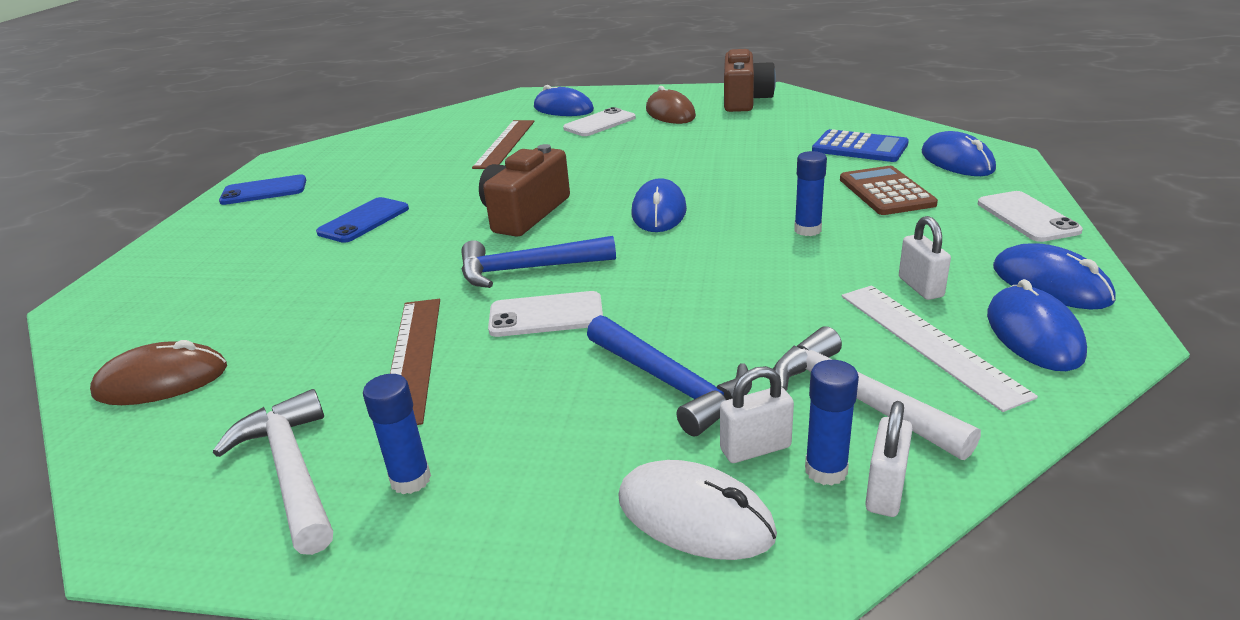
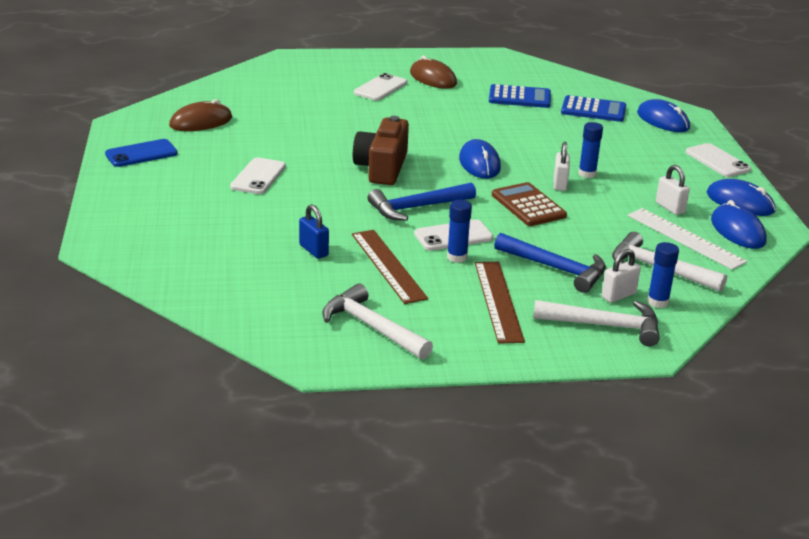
camera: 20 degrees left, 0 degrees up
(162, 381) = (230, 290): brown mouse -> brown mouse (201, 122)
(333, 325) = (313, 250): none -> blue padlock
(364, 221) = (258, 177): blue phone -> white phone
(410, 480) = (445, 325): blue glue stick -> blue glue stick (457, 257)
(505, 143) = (314, 107): brown ruler -> brown ruler (498, 301)
(563, 109) = (337, 73): blue mouse -> none
(695, 516) = (605, 326): white mouse -> white hammer
(744, 100) = (486, 66): brown camera -> none
(766, 133) = (519, 97): none -> blue calculator
(885, 491) = (689, 307): white padlock -> white padlock (560, 184)
(886, 192) = (625, 145): brown calculator -> brown calculator (528, 205)

